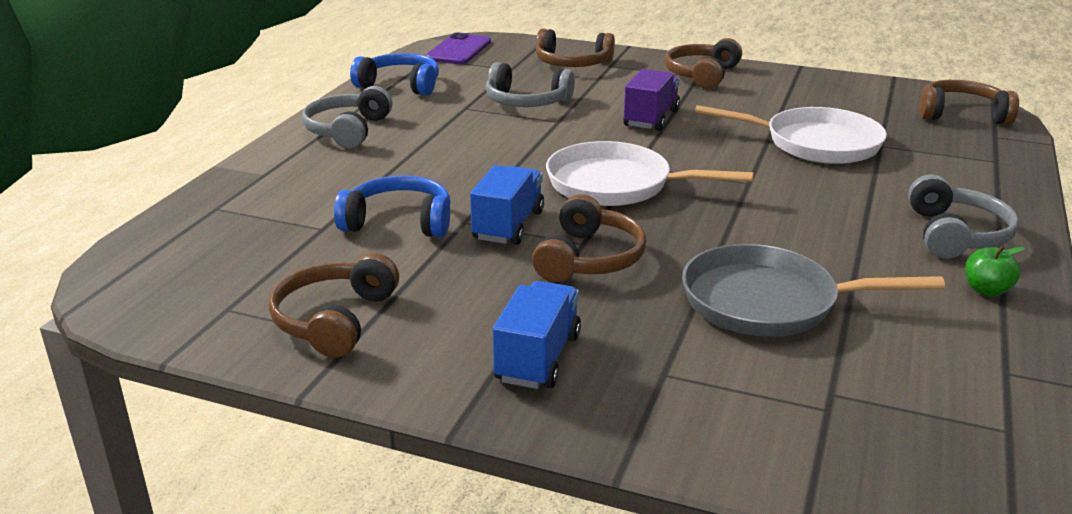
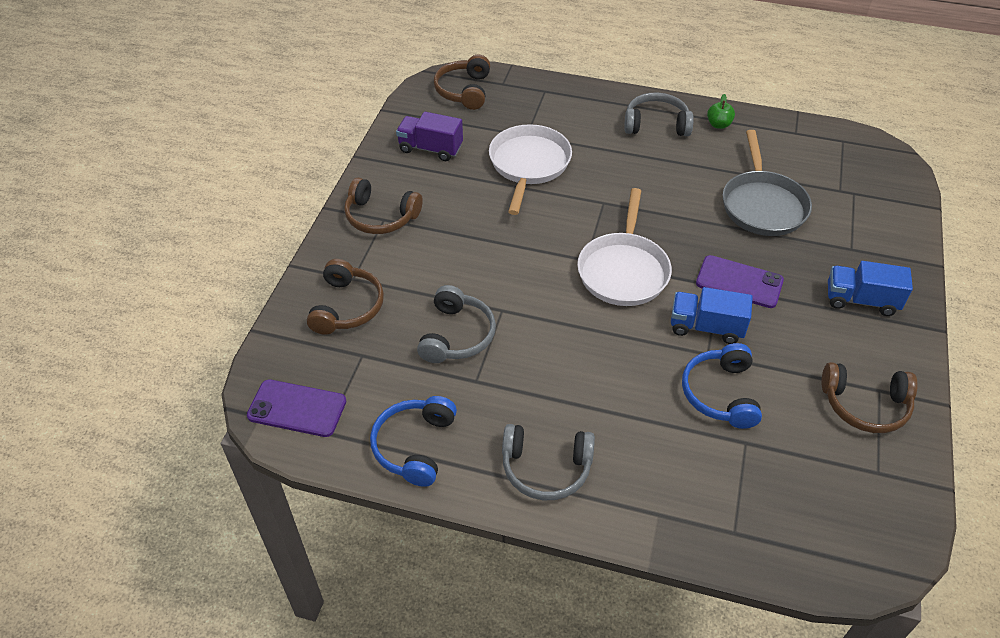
camera: 95 degrees left, 20 degrees up
(589, 258) = (739, 282): brown headphones -> purple phone
(651, 118) = (489, 251): purple truck -> purple truck (430, 149)

